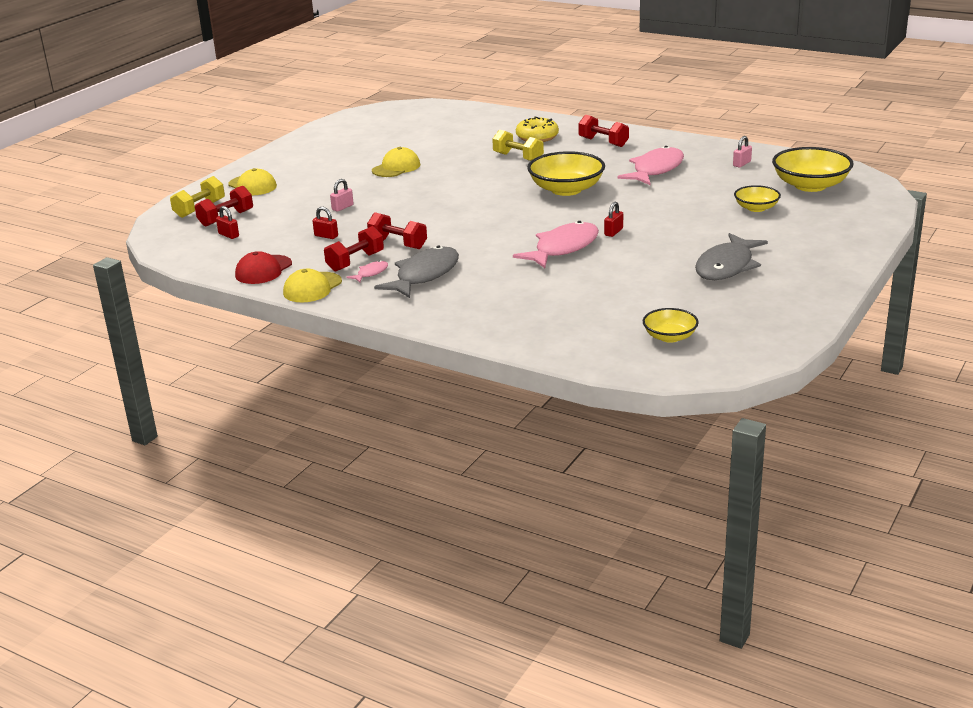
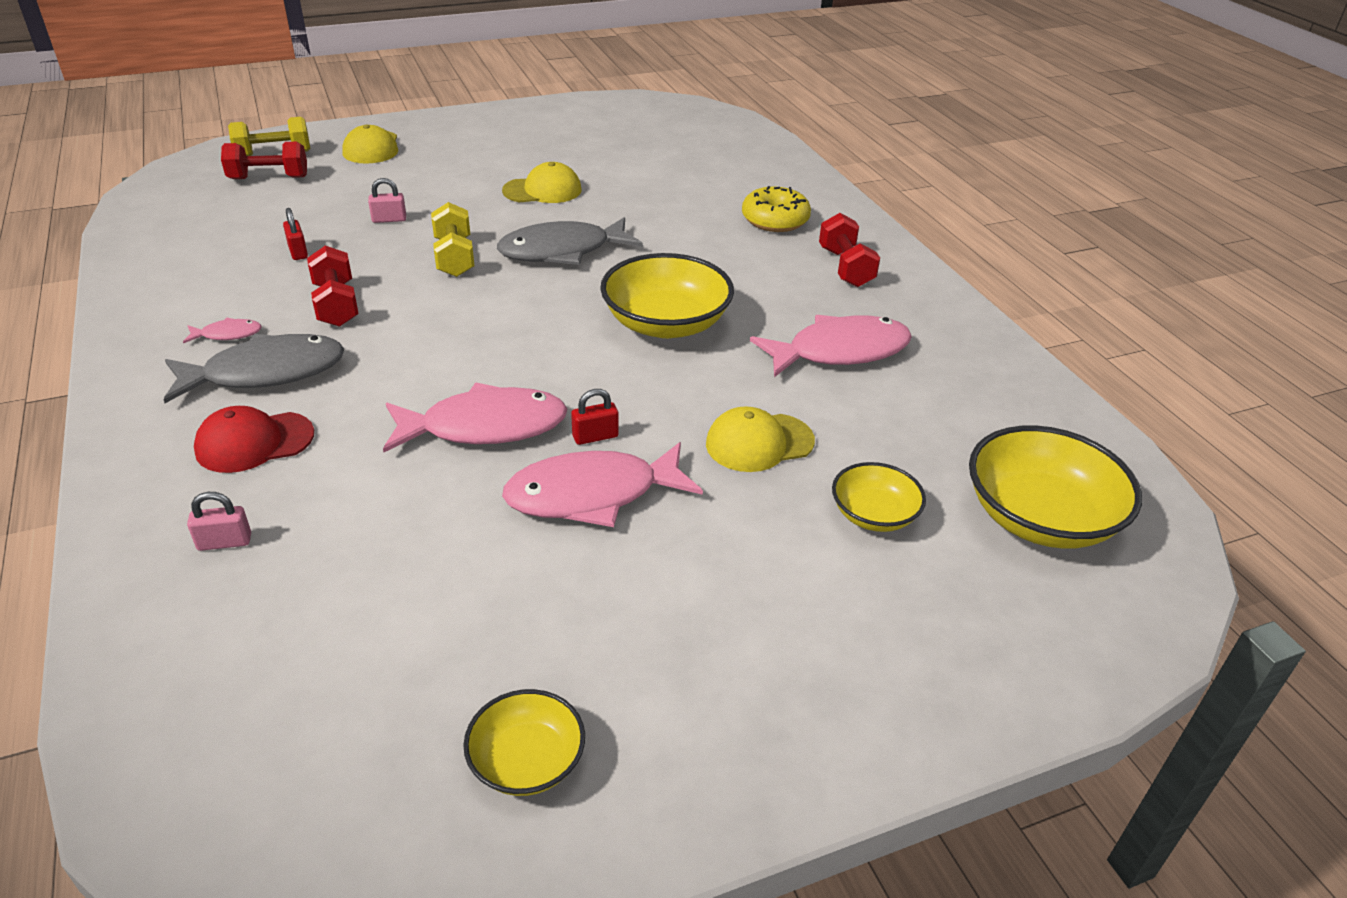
camera: 35 degrees right, 10 degrees up
(228, 235) = (227, 201): red padlock -> none
(263, 270) = (157, 267): red cap -> red cap (254, 442)
(312, 288) = (141, 321): yellow cap -> yellow cap (759, 443)
(355, 262) = (248, 307): red dumbbell -> none
(518, 157) = (698, 241): yellow dumbbell -> yellow dumbbell (454, 257)
(648, 246) = (592, 495): none -> pink fish
(669, 337) = (294, 723): yellow bowl -> yellow bowl (527, 761)
(726, 266) = (630, 618): grey fish -> grey fish (562, 251)
(742, 164) = (988, 408): pink padlock -> pink padlock (224, 542)

